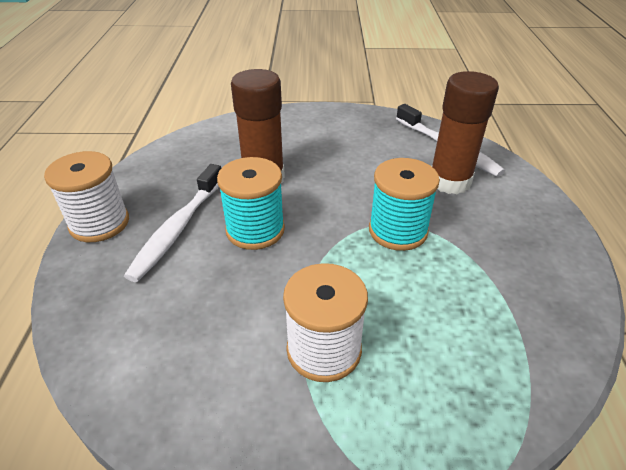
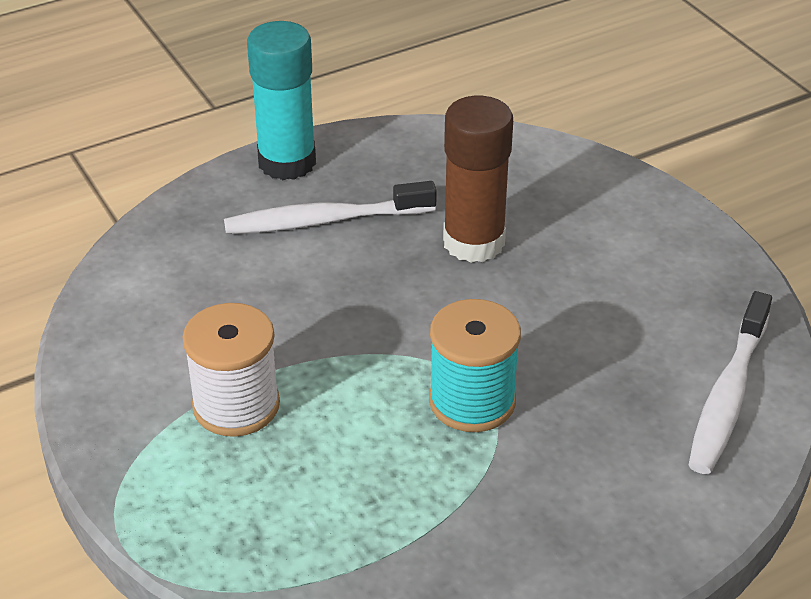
camera: 60 degrees right, 0 degrees up
(99, 223) = (287, 162): white spool -> turquoise glue stick
(255, 230) = (371, 279): turquoise spool -> none
(449, 181) = (633, 421): brown glue stick -> none

